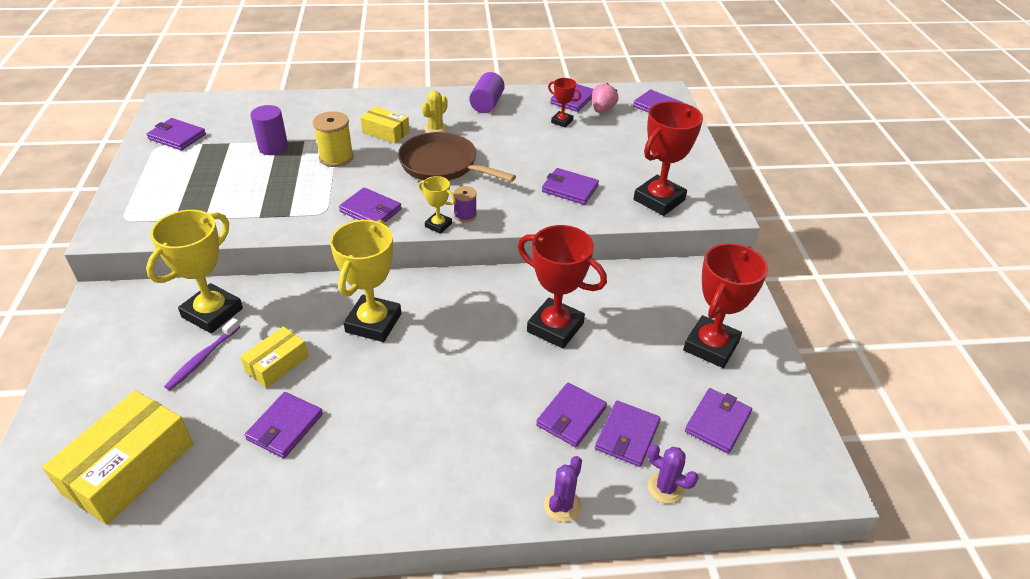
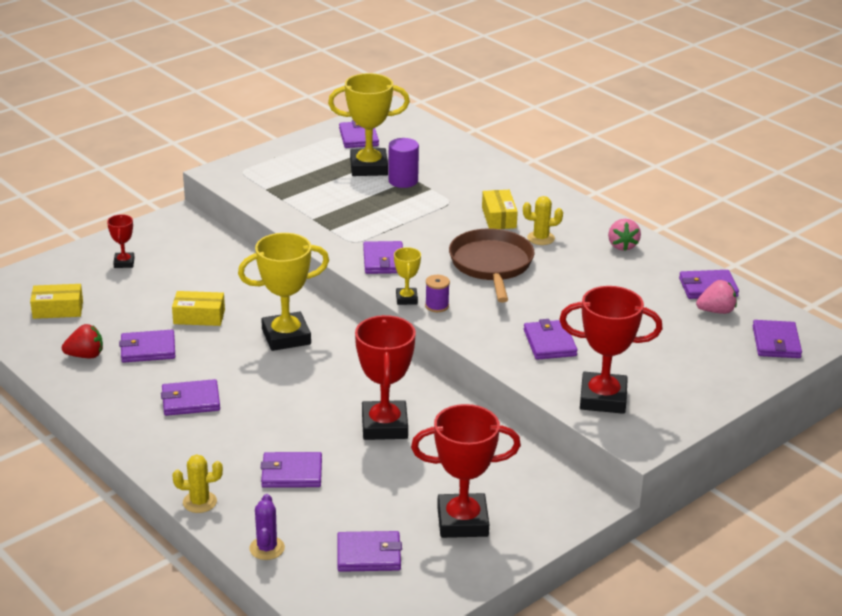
camera: 55 degrees right, 10 degrees down
(129, 468) = (58, 309): yellow box -> yellow box, size x0.56
(202, 358) = (171, 285): purple toothbrush -> none
(212, 313) = (216, 265): yellow trophy -> yellow trophy (369, 167)
(238, 484) = (85, 355): none -> red strawberry
(336, 157) = (430, 213): yellow spool -> none
(487, 104) = (622, 246): purple cylinder -> pink strawberry
(562, 121) = (656, 297): red trophy -> red trophy (124, 263)
(562, 505) = (199, 502): purple cactus -> yellow cactus
(627, 436) = (301, 509): purple wallet -> purple wallet (190, 401)

